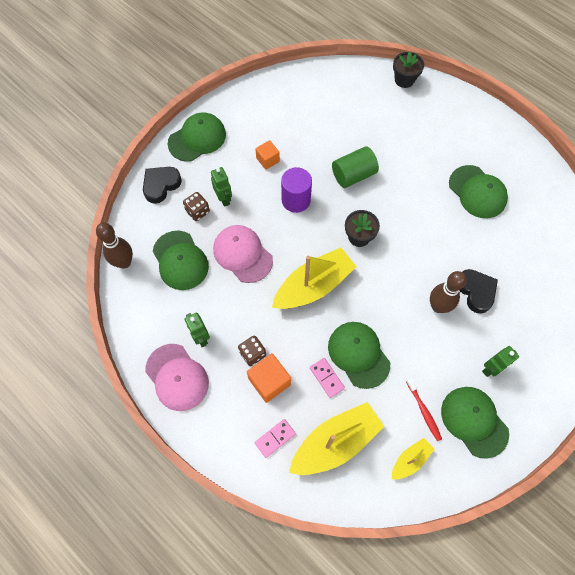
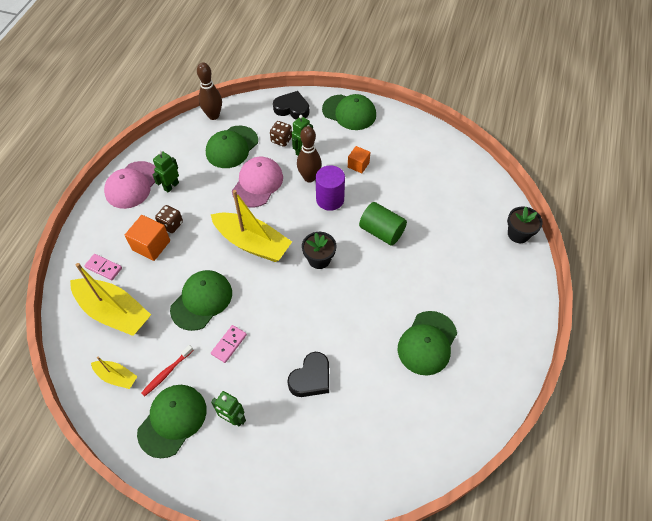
camera: 65 degrees right, 10 degrees down
(327, 378) = (170, 285): pink domino -> pink domino (229, 344)
(438, 306) = (279, 349): brown bowling pin -> brown bowling pin (309, 177)

